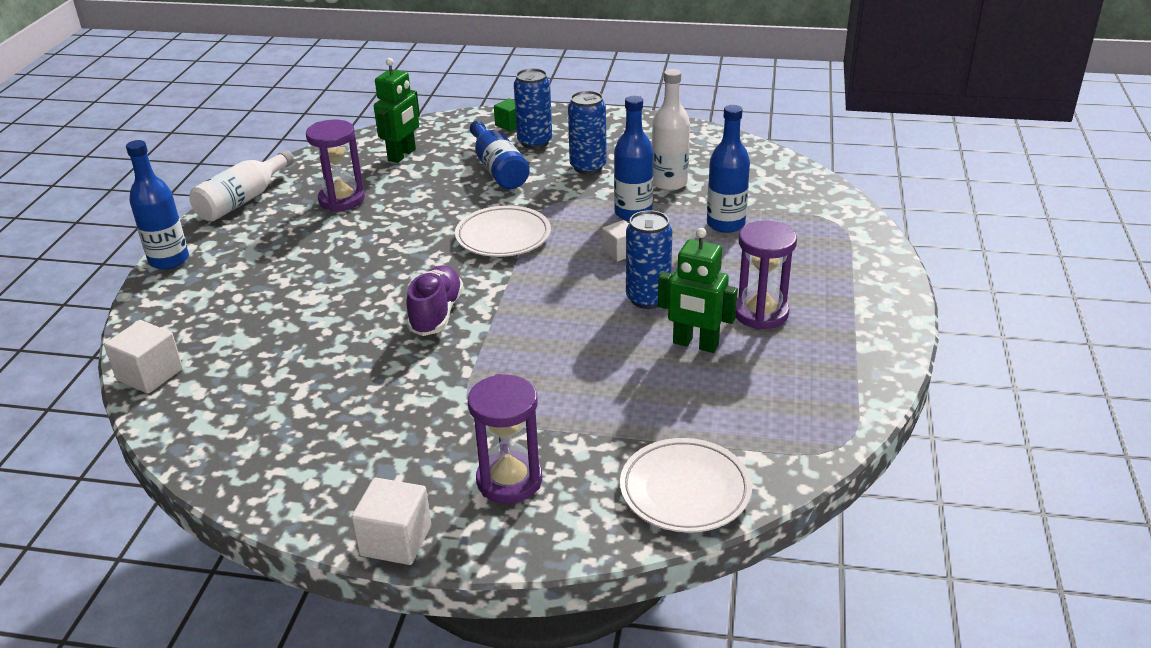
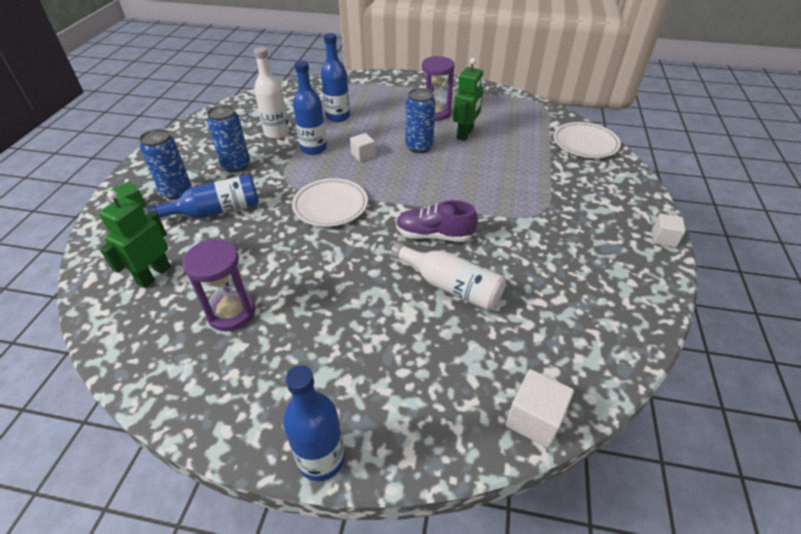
camera: 90 degrees left, 10 degrees up
(243, 200) = (196, 407): white bottle -> white bottle (451, 286)
(396, 540) = (663, 238): white cube -> white cube, size x0.67
(402, 155) = (154, 275): green robot -> green robot turned 90 degrees counterclockwise
(509, 480) = (598, 198): purple hourglass -> none

